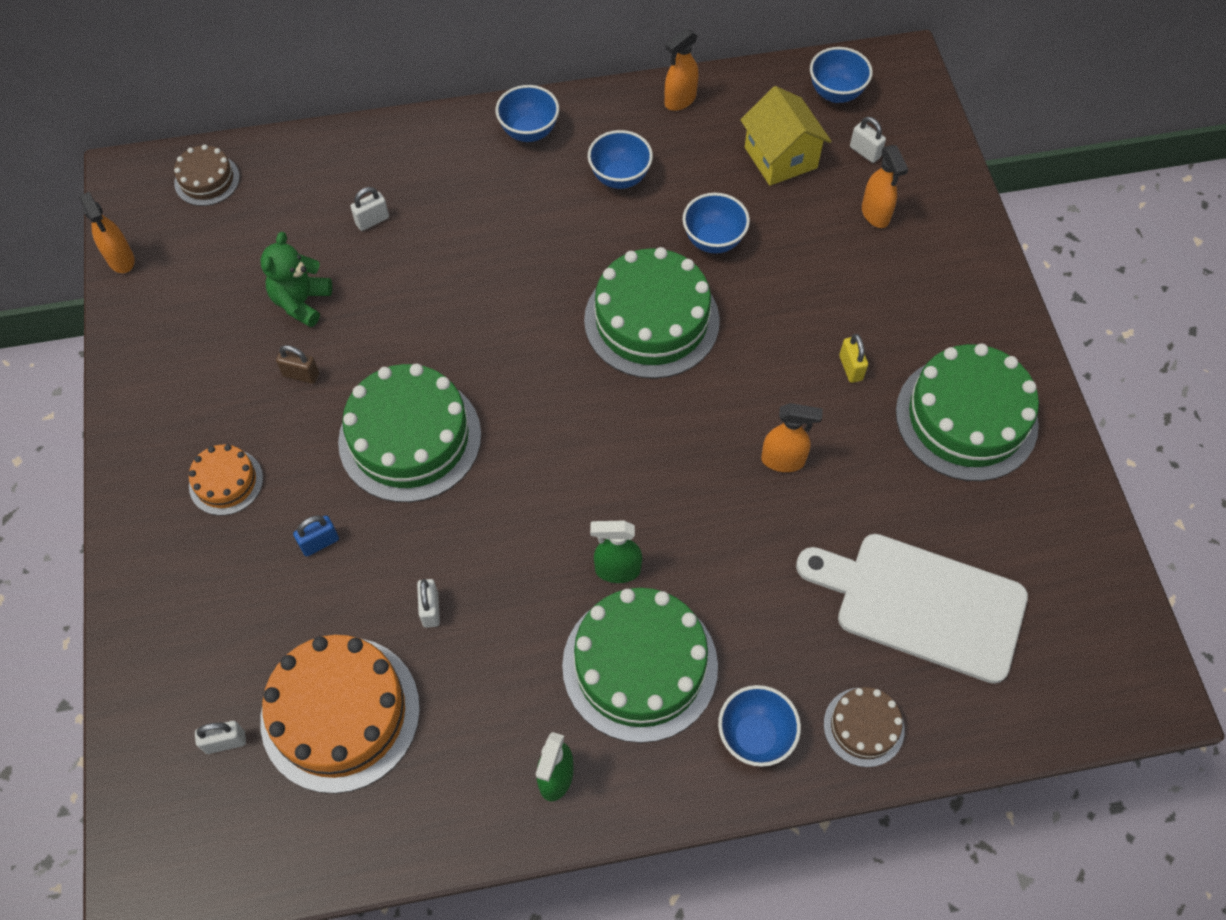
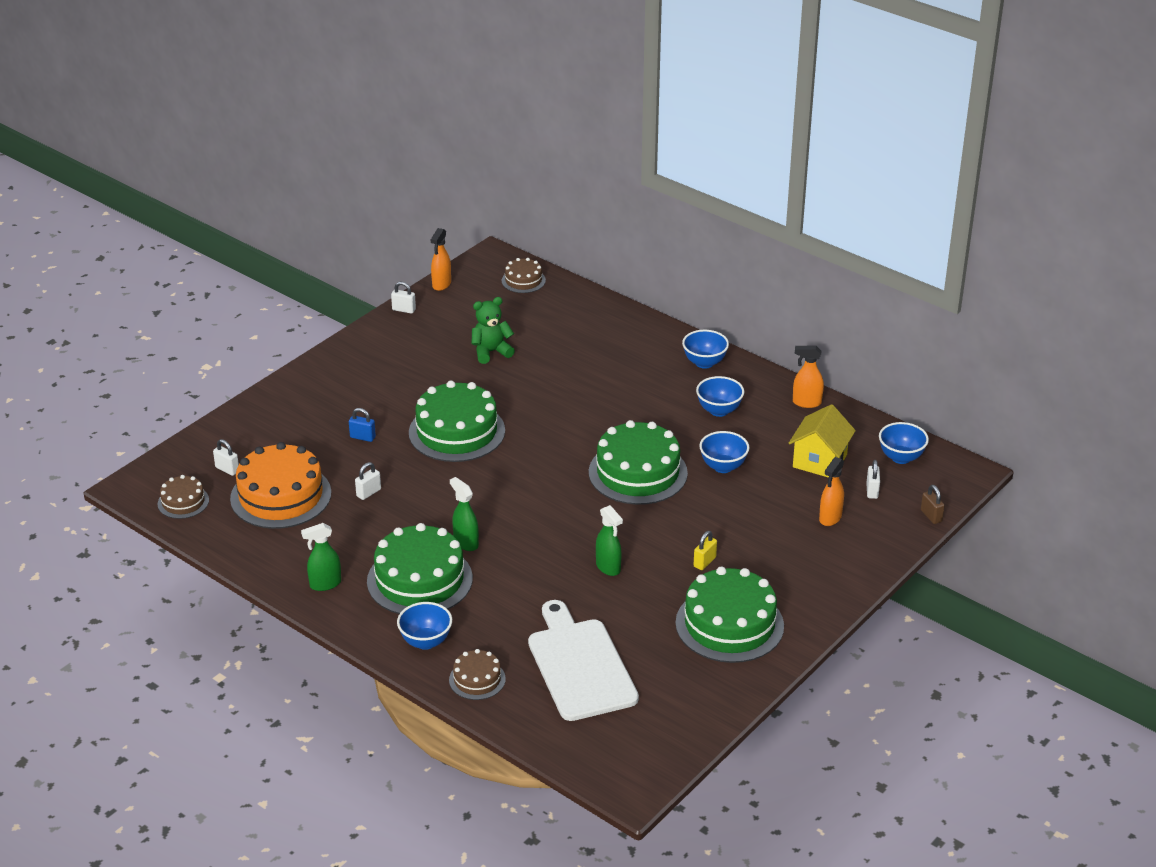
camera: 50 degrees right, 25 degrees down
(226, 482) = (360, 389): orange cake -> none
(237, 842) = (183, 502): none -> brown cake
(301, 375) = (448, 377): brown padlock -> brown padlock (931, 516)
(372, 220) = (571, 345): white padlock -> white padlock (404, 310)
(783, 460) = (608, 567): orange spray bottle -> green spray bottle

